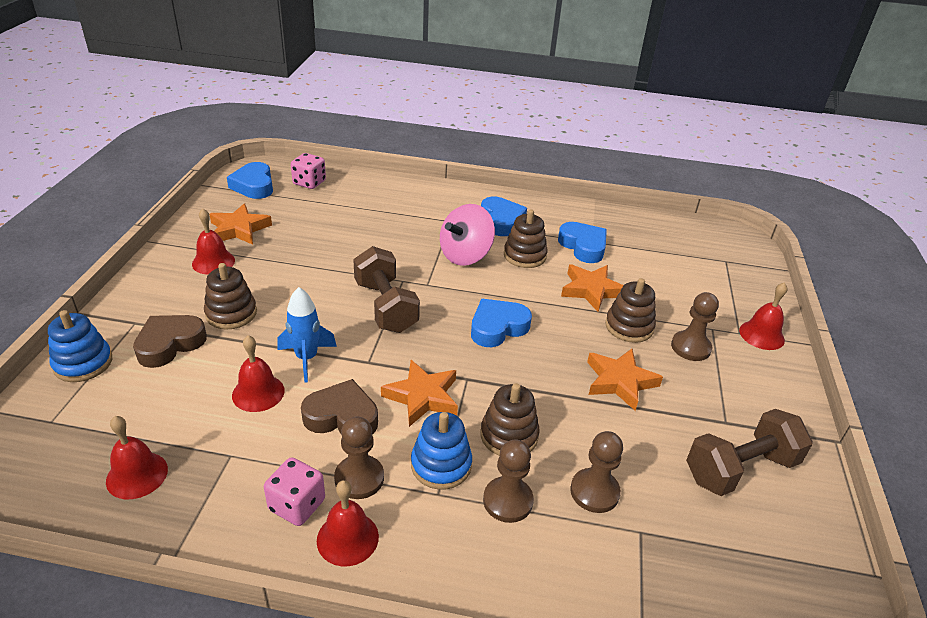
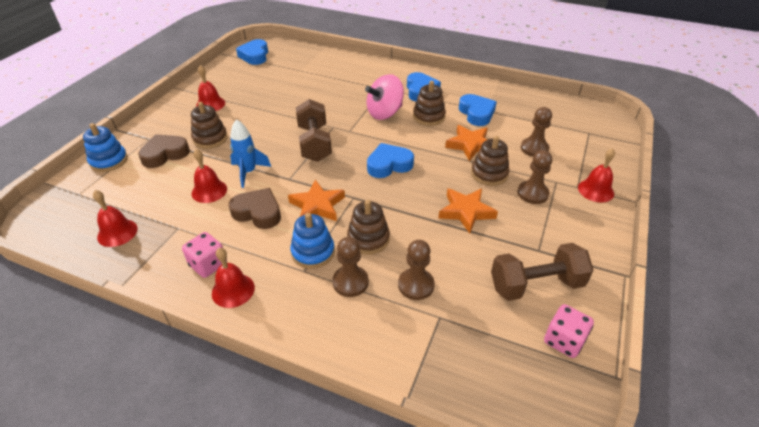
camera: 15 degrees right, 5 degrees up
(239, 229) = (235, 84): orange star -> none
(309, 183) = (293, 56): pink dice -> pink dice (563, 340)
(359, 478) = (254, 253): brown pawn -> brown pawn (534, 148)

